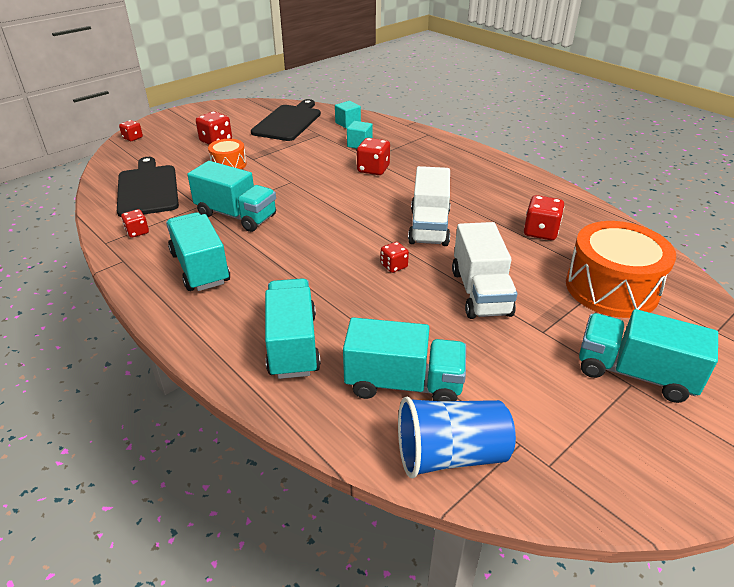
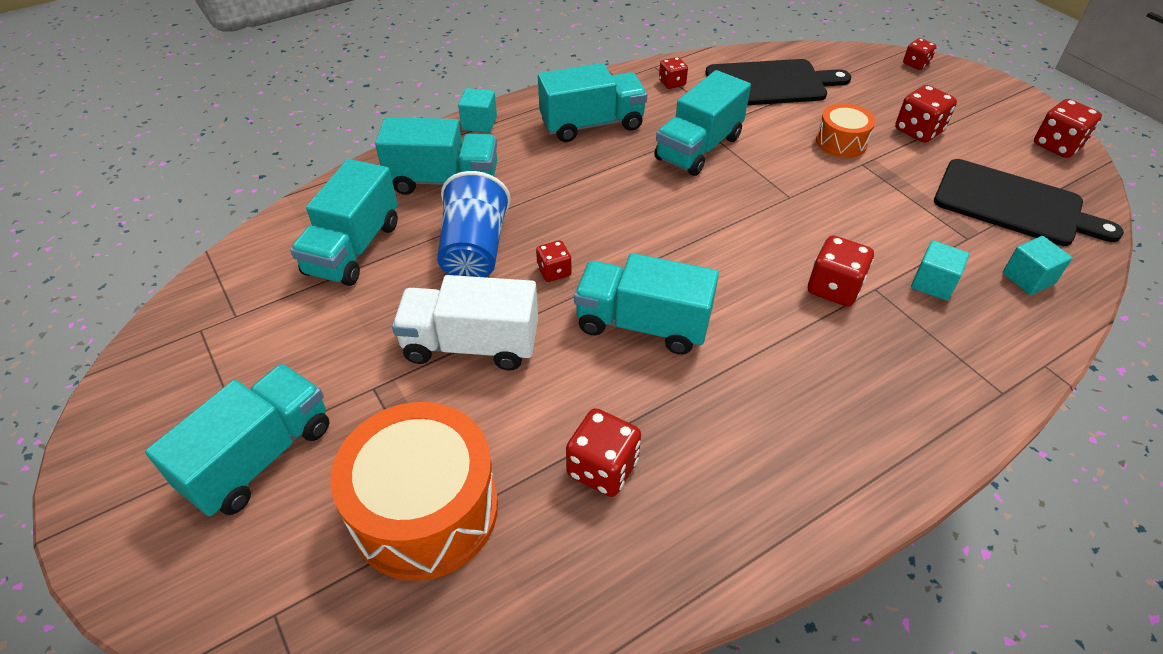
camera: 100 degrees right, 10 degrees up
(193, 338) = (479, 123): none -> turquoise cube
(232, 108) = (1057, 145): none -> red dice
(429, 227) = (642, 324): white truck -> turquoise truck
(450, 455) = (254, 264): blue cup -> blue cup (474, 250)

